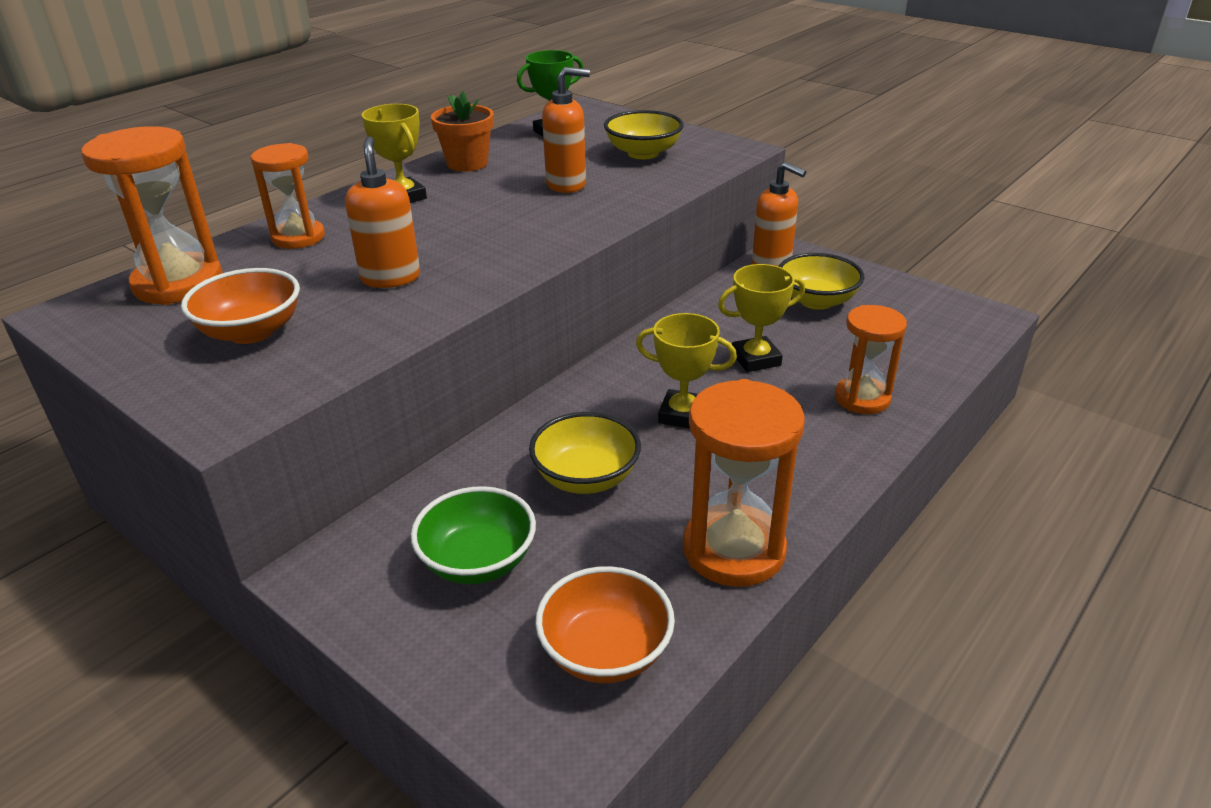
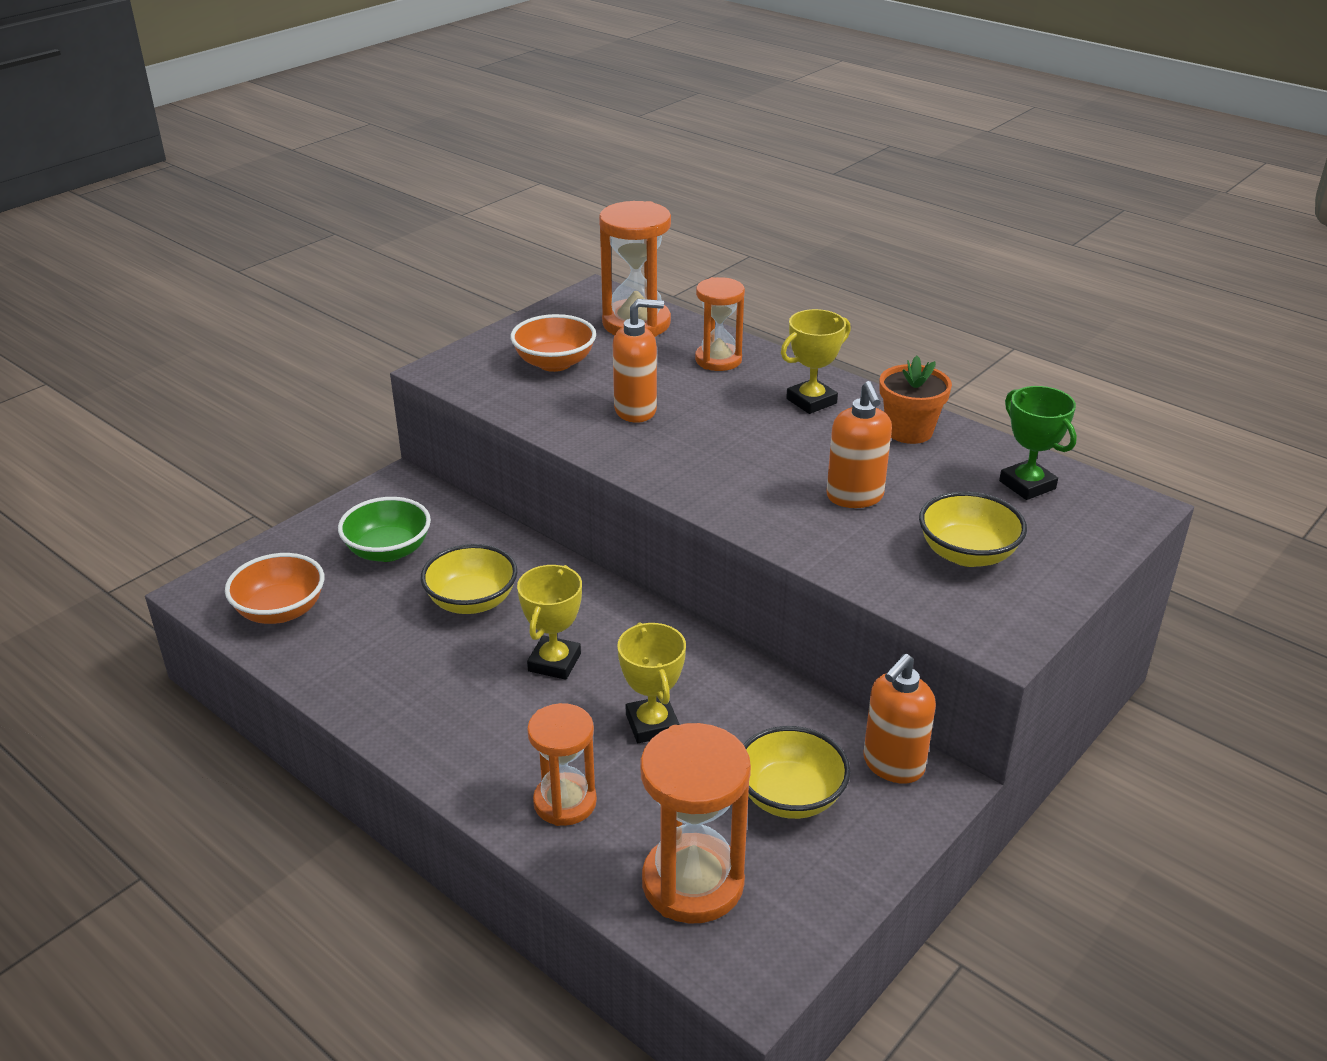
camera: 90 degrees right, 0 degrees up
(734, 550) = (359, 681): orange hourglass -> orange hourglass (693, 883)

